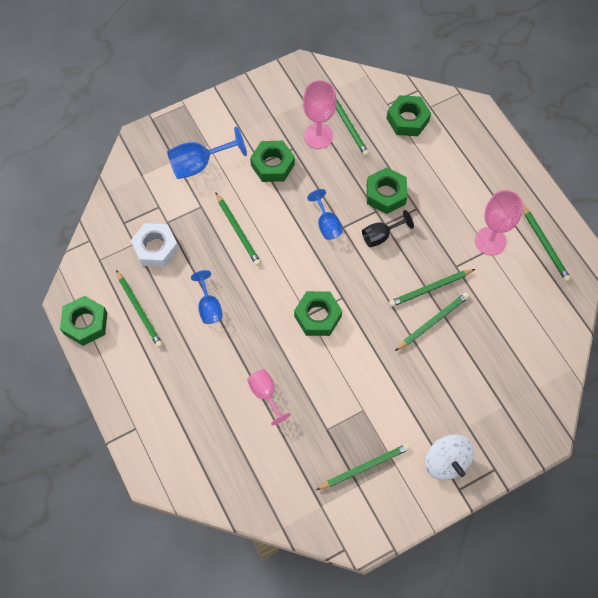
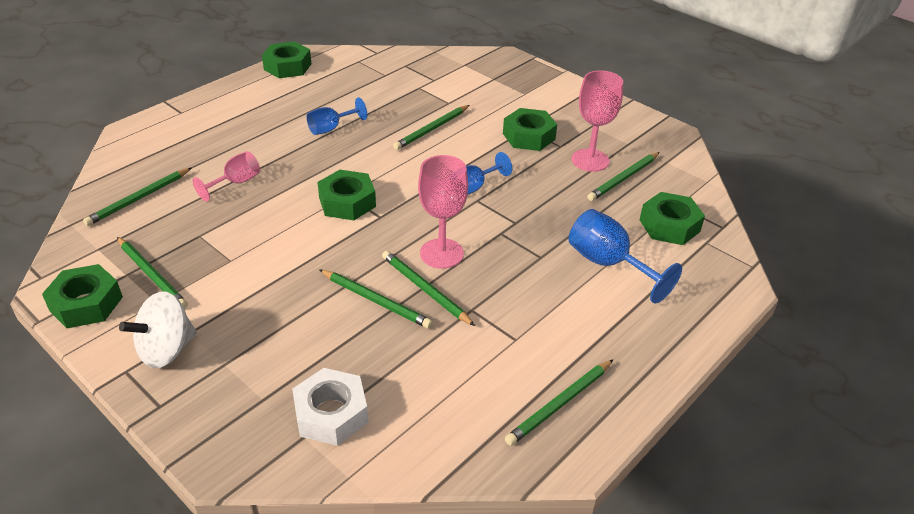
camera: 70 degrees right, 25 degrees down
(139, 310) = (312, 91): green pencil -> green pencil (139, 199)
(155, 248) = (385, 86): white nut -> white nut (331, 413)
(199, 164) = (497, 92): blue goblet -> blue goblet (608, 264)
(381, 236) = (481, 232): black goblet -> none
(386, 194) = (545, 226): green nut -> green nut (86, 304)
(490, 241) = (531, 338): pink goblet -> pink goblet (441, 253)

